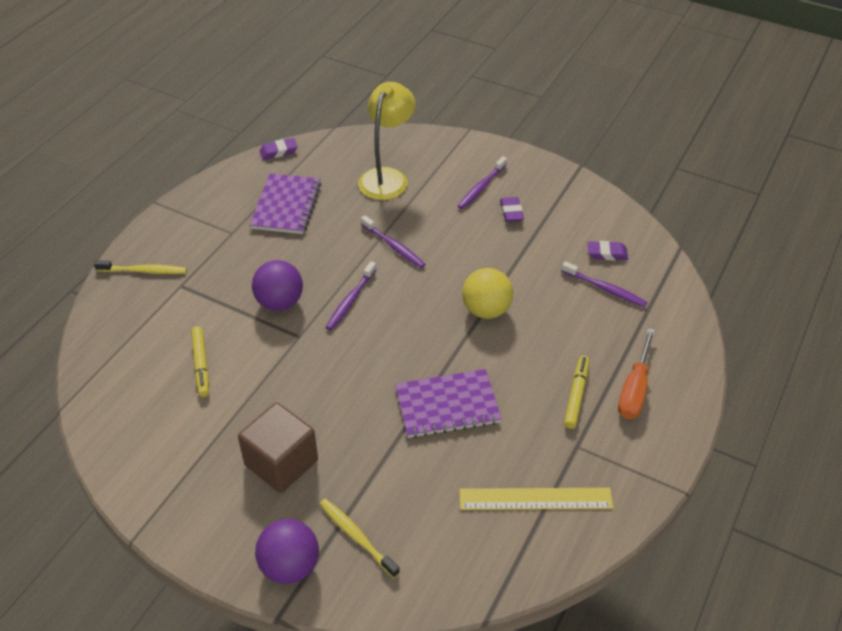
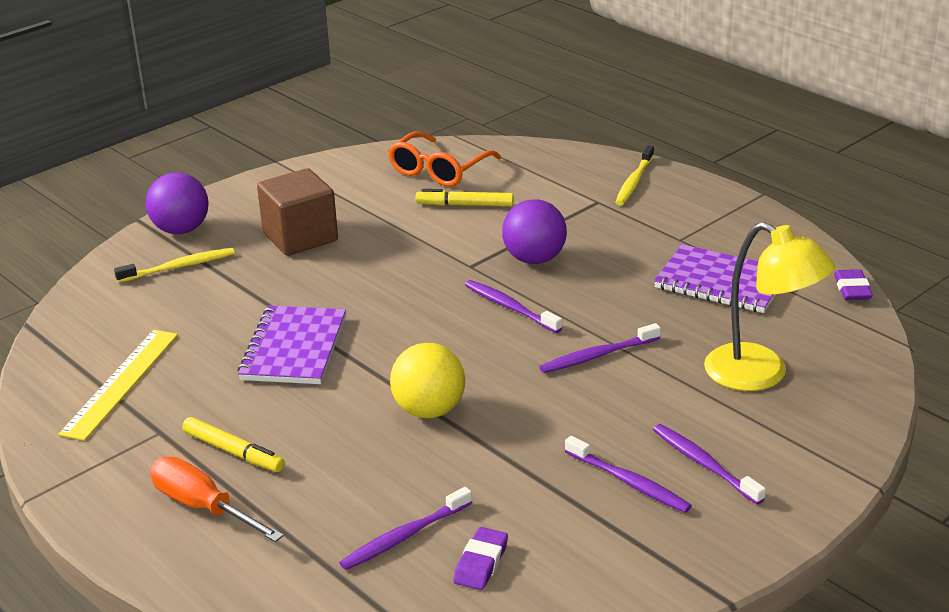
camera: 110 degrees right, 15 degrees down
(137, 400) = (439, 170): none -> orange glasses
(511, 212) = (629, 482): purple eraser -> purple toothbrush

